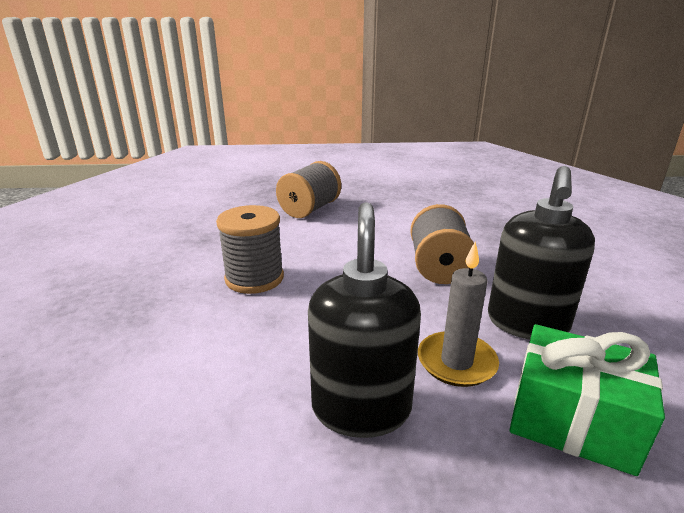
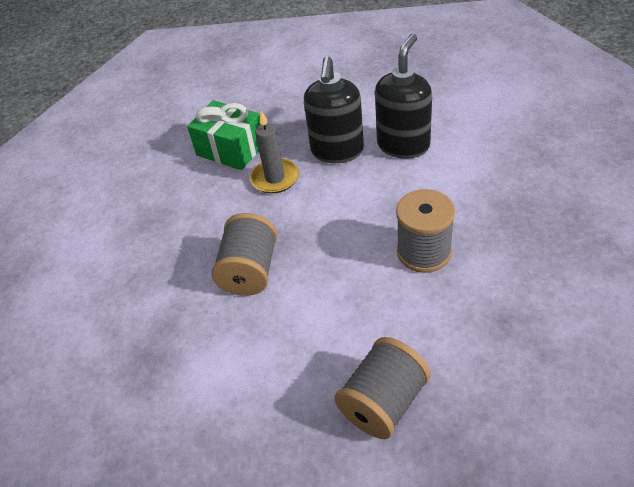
camera: 170 degrees left, 20 degrees up
(527, 324) = (212, 208): black soap dispenser -> black soap dispenser (403, 145)

